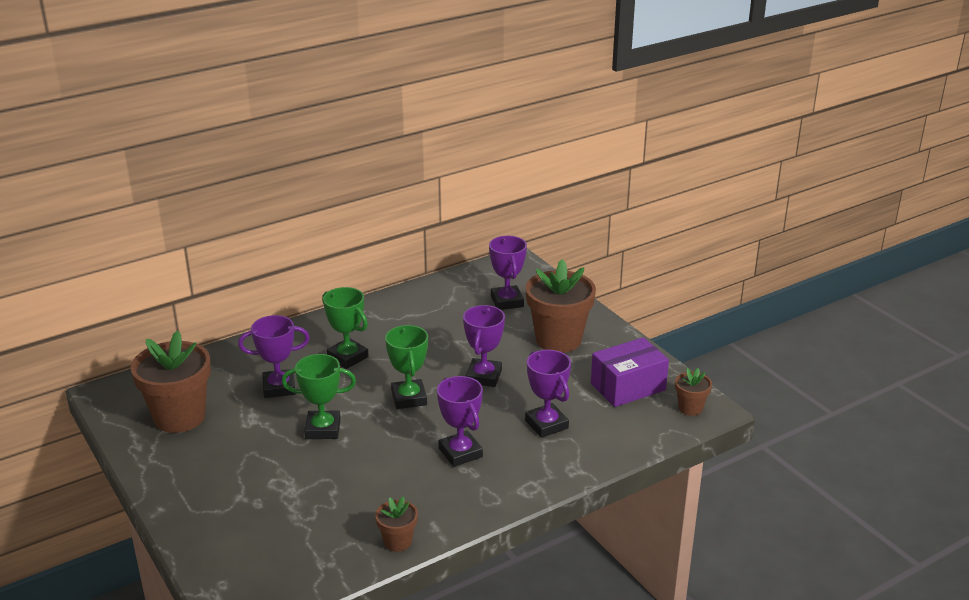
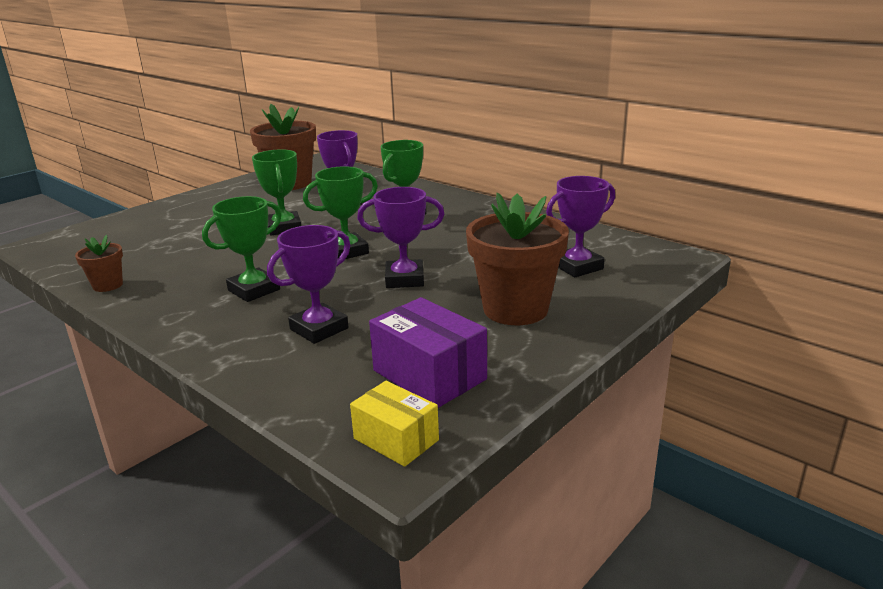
camera: 75 degrees right, 5 degrees down
(460, 453) = (254, 290): purple trophy -> green trophy
(690, 408) = (396, 439): brown flower pot -> yellow box

